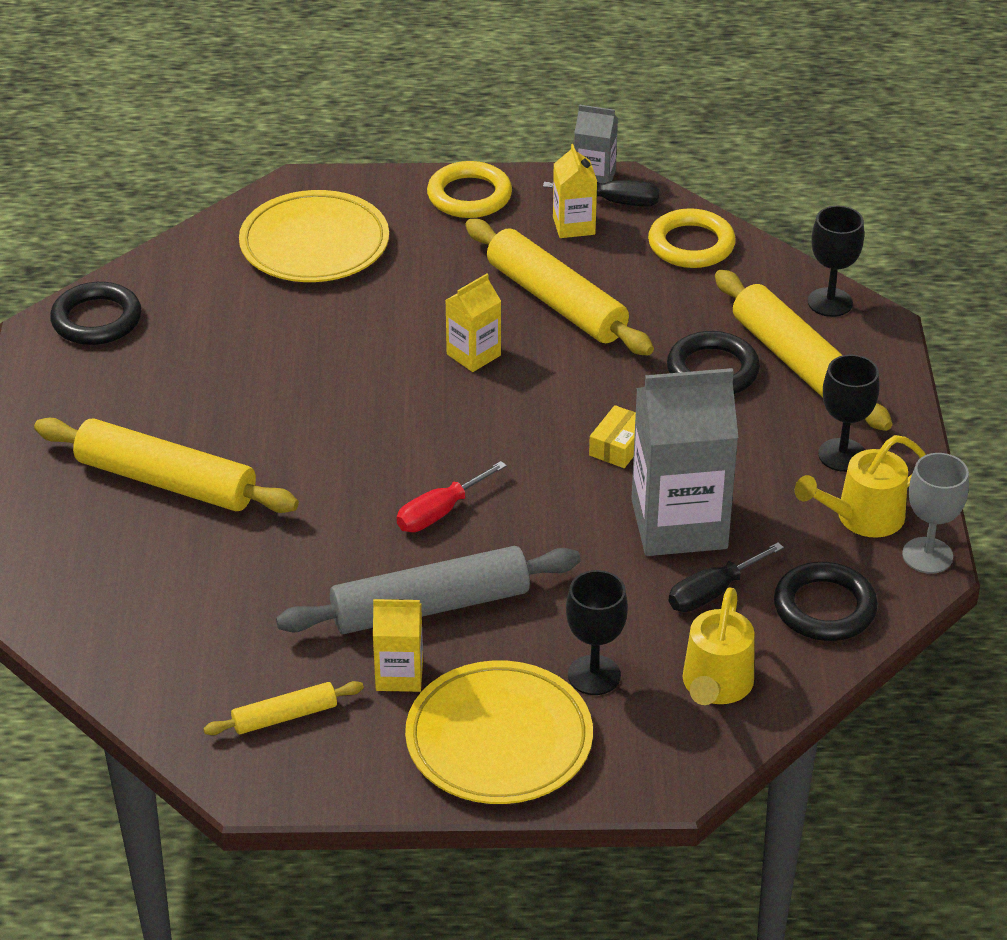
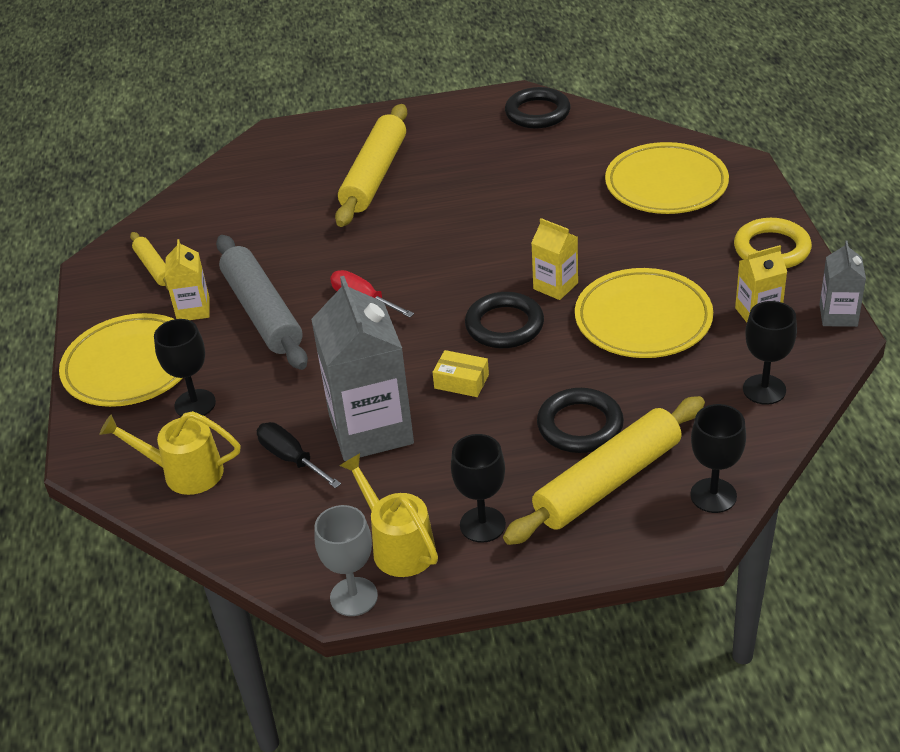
camera: 85 degrees right, 0 degrees up
(556, 301) = (643, 319): yellow rolling pin -> yellow plate
(615, 202) = (807, 333): black screwdriver -> none
(691, 244) = (764, 389): yellow ring -> black goblet
(824, 607) = (279, 530): black ring -> black ring (504, 325)

